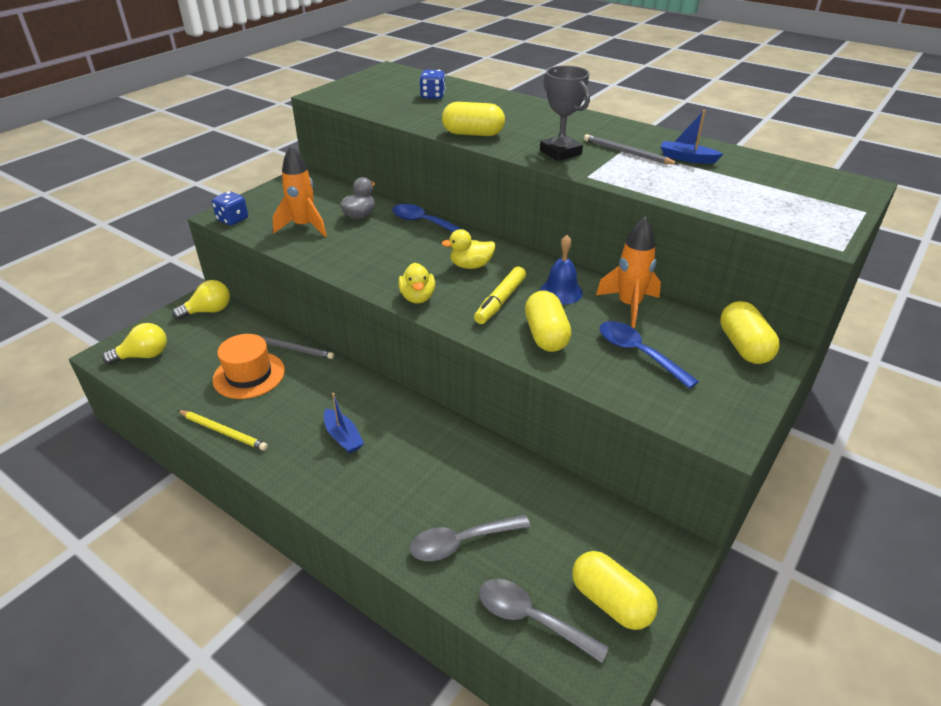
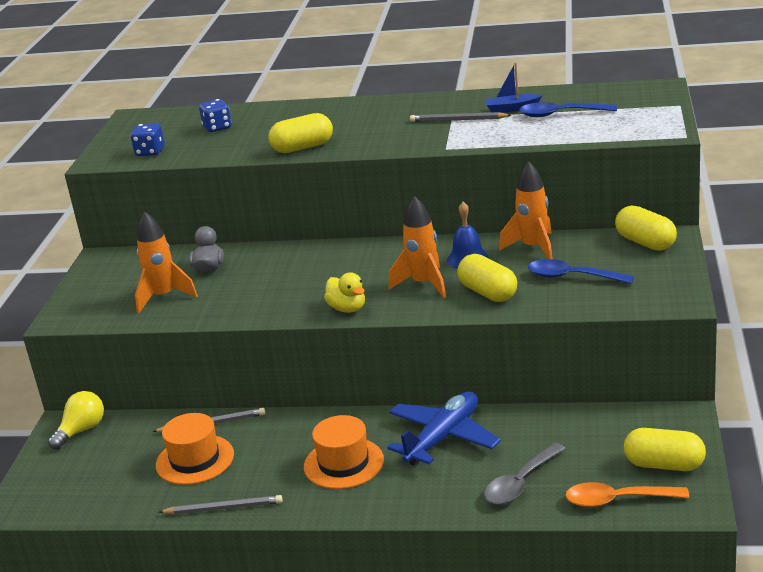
camera: 25 degrees left, 10 degrees down
(143, 356) = (59, 492): yellow light bulb -> none
(223, 431) = (223, 508): yellow pencil -> grey pencil
(233, 220) = (77, 318): blue dice -> blue dice (150, 152)
(343, 437) = (343, 463): blue boat -> orange hat
(424, 223) = (282, 252): blue spoon -> blue spoon (560, 114)
(440, 454) = (443, 437): none -> blue plane
(471, 265) = (367, 268): yellow duck -> none
(500, 301) = (424, 284): yellow marker -> orange rocket
(531, 618) = (617, 500): grey spoon -> orange spoon
(560, 152) = (401, 138): grey trophy -> none

